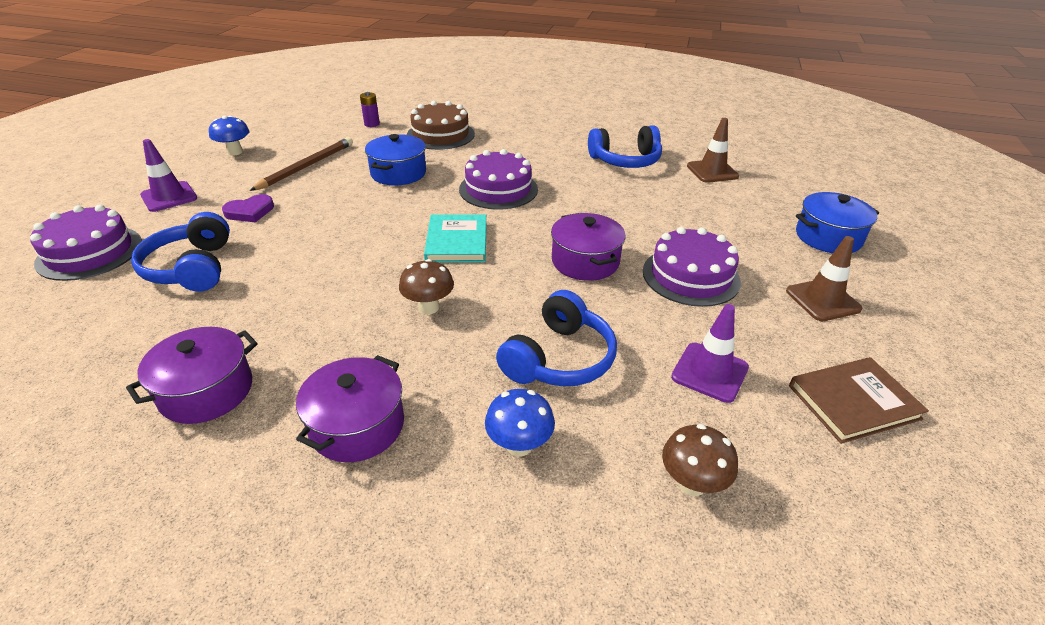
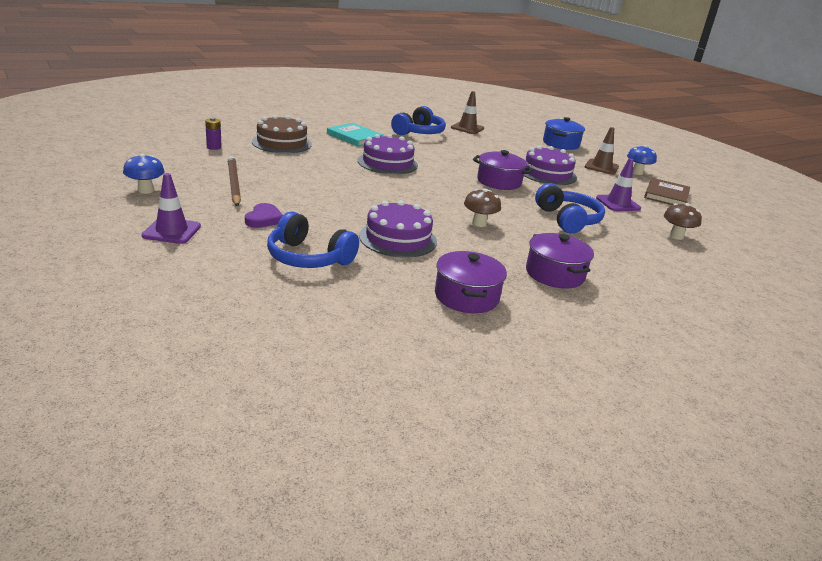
camera: 50 degrees left, 10 degrees down
(90, 252) = (205, 280): purple cake -> purple cake (398, 238)
(398, 173) = (309, 170): blue pot -> none
(457, 241) = (425, 193): turquoise book -> turquoise book (354, 137)
(519, 445) = (615, 251): blue mushroom -> blue mushroom (637, 172)

